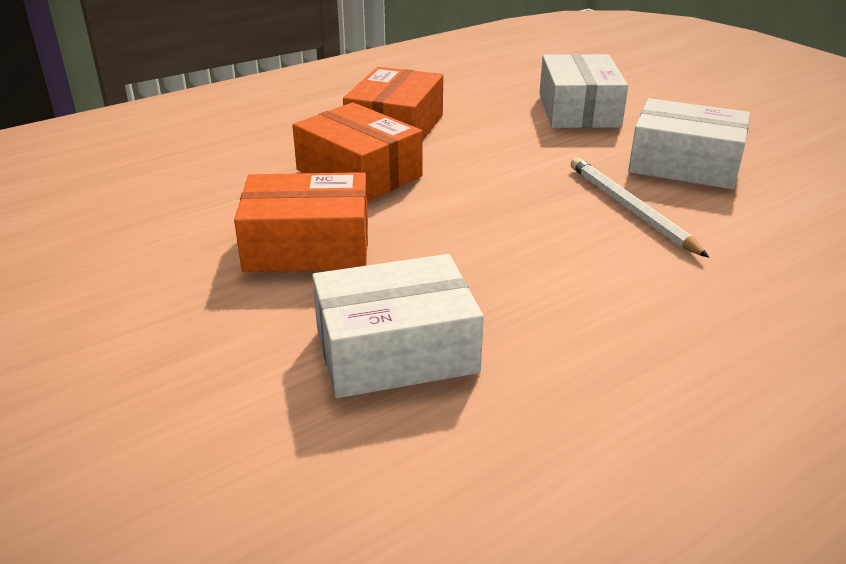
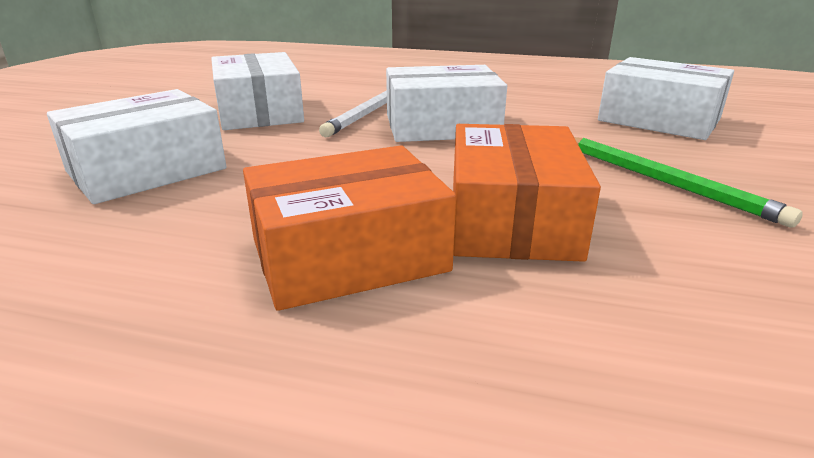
camera: 130 degrees left, 5 degrees down
(307, 246) = (663, 181): orange box -> green pencil
(543, 221) = (441, 126): none -> white box

